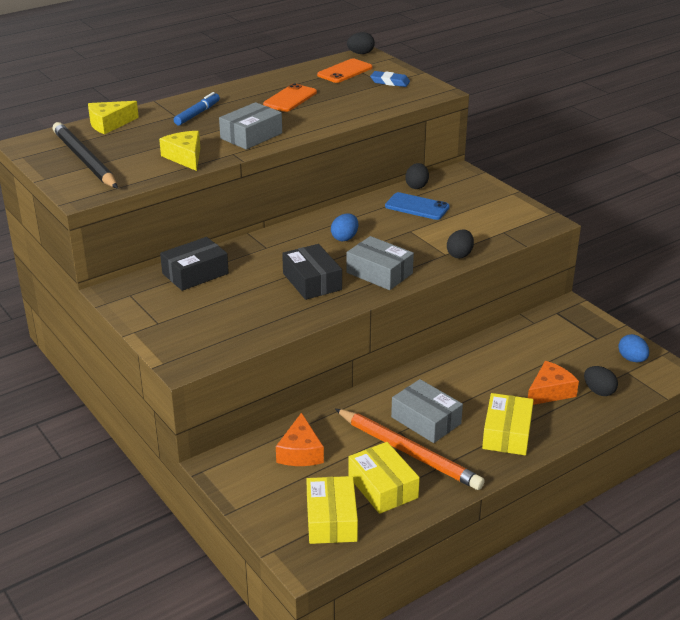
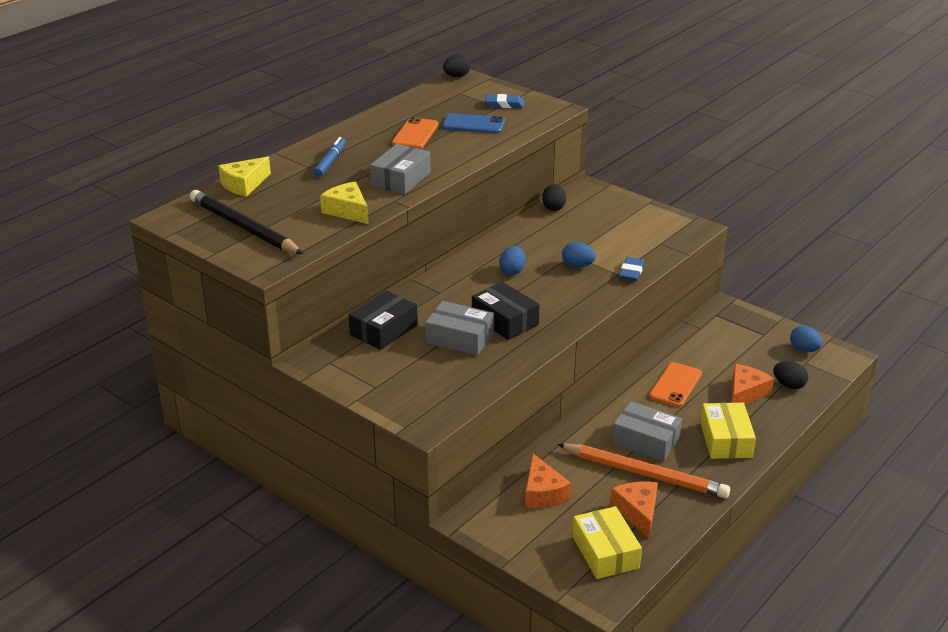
camera: 15 degrees left, 0 degrees up
(345, 71) = (452, 98): orange phone -> orange phone (675, 385)
(379, 273) = (565, 302): grey box -> grey box (459, 338)
(383, 487) = (637, 512): yellow box -> orange cheese
(410, 241) = (577, 266): none -> blue egg
(417, 207) = (565, 229): blue phone -> blue phone (473, 124)
(459, 254) = (631, 272): black egg -> blue eraser

